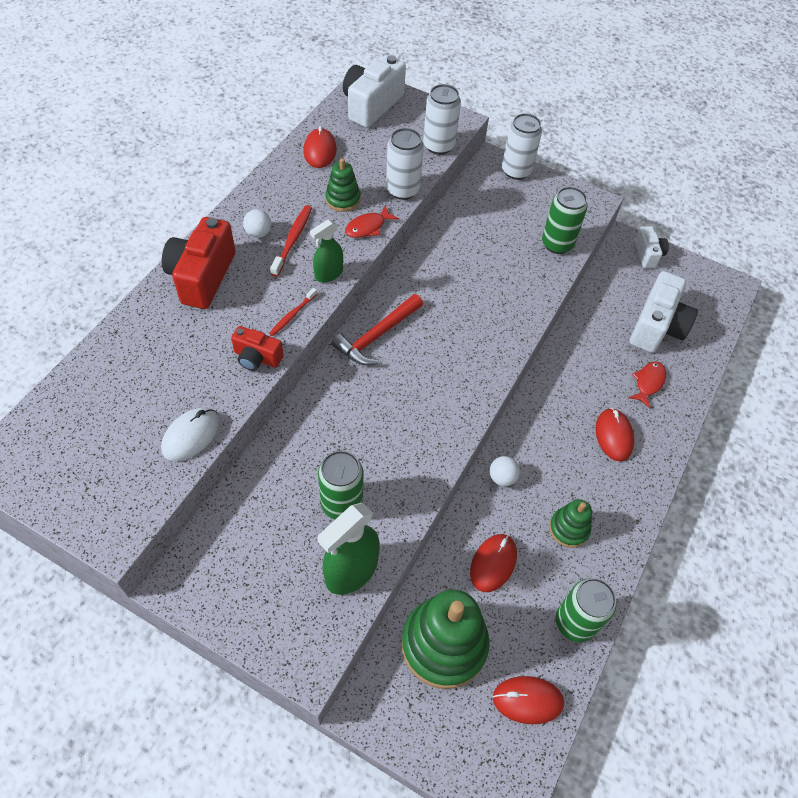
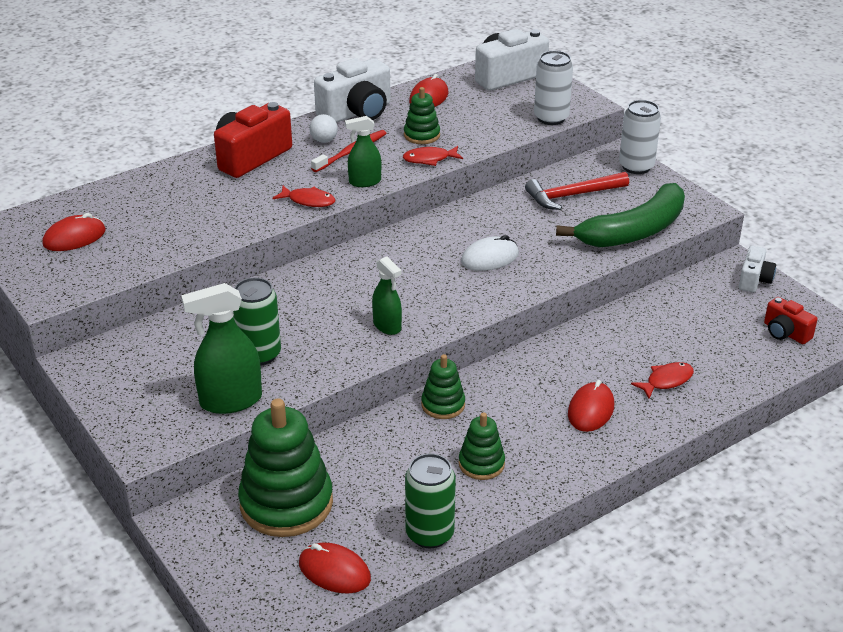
camera: 30 degrees right, 20 degrees down
(191, 435) = (157, 254): white mouse -> white mouse (490, 258)
(257, 358) = (253, 220): red camera -> red camera (785, 333)
(292, 315) = (308, 201): red toothbrush -> red fish
(377, 336) = (388, 251): red hammer -> red hammer (572, 196)
(402, 190) = (486, 141): white can -> none
(430, 425) = (387, 326): none -> green spray bottle
(493, 563) = (382, 463): red mouse -> red mouse (74, 237)
(502, 477) = (443, 405): white ball -> green stacking toy
(557, 244) = (634, 231): green can -> green banana
(657, 327) = (715, 340): white camera -> white camera (357, 112)

